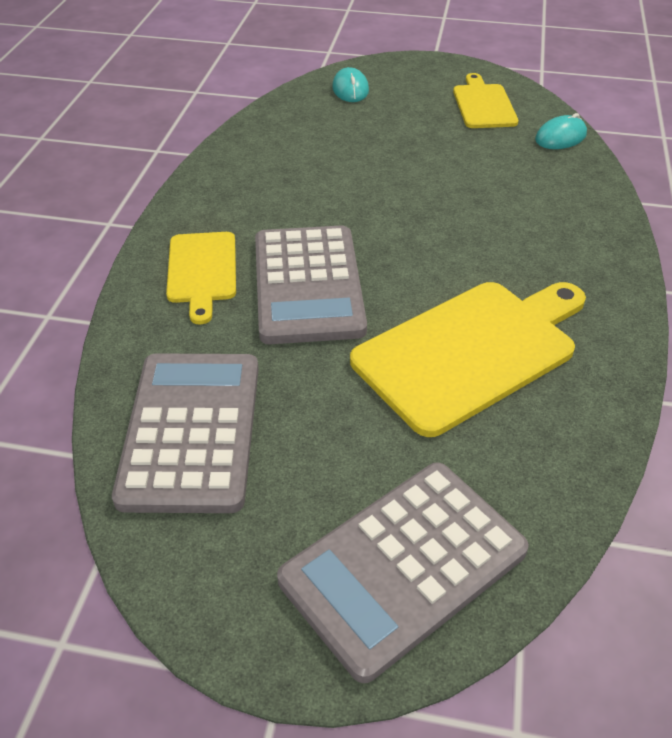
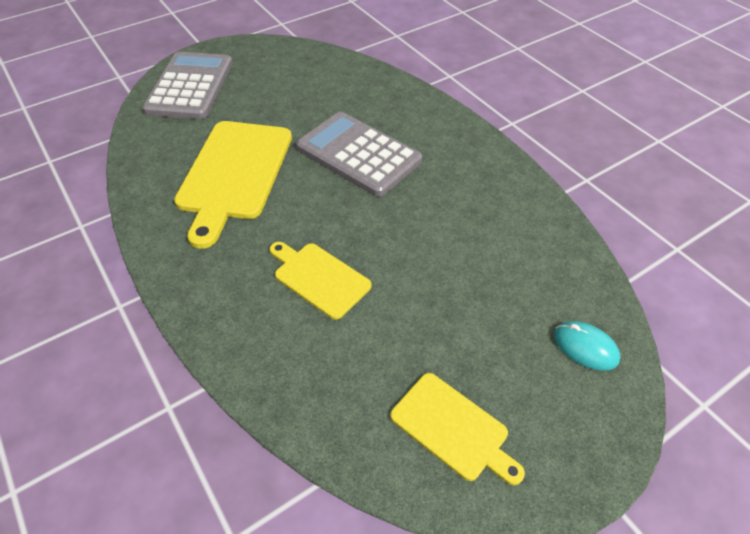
camera: 135 degrees right, 5 degrees up
(191, 431) = (320, 76): grey calculator -> none
(202, 271) = (420, 128): yellow cutting board -> yellow cutting board (319, 278)
(560, 137) = (334, 430): turquoise mouse -> none

